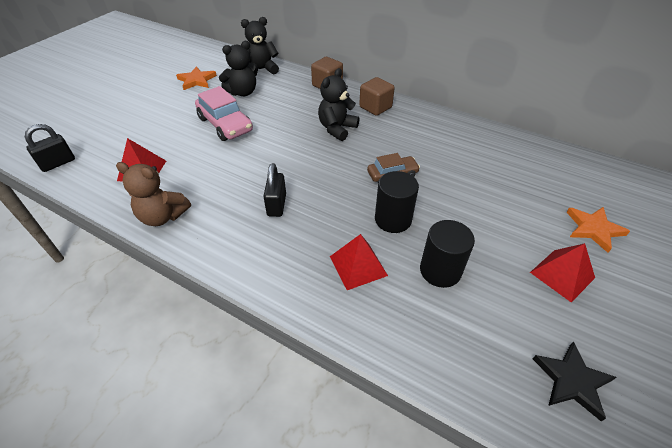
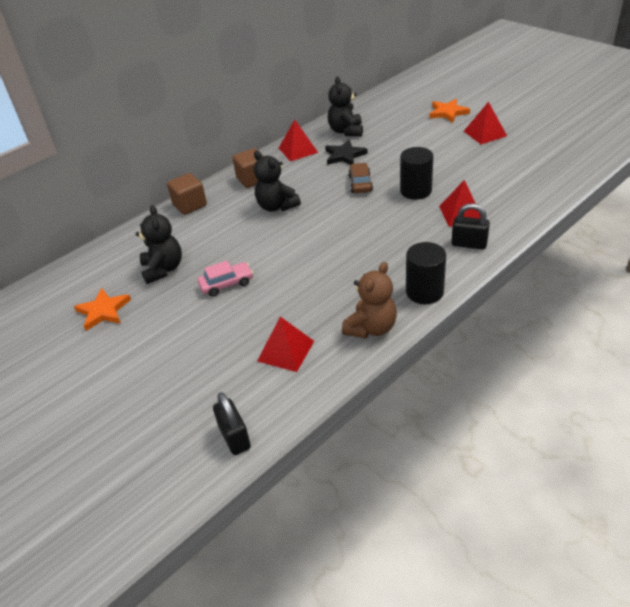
camera: 70 degrees left, 5 degrees down
(225, 124) = (226, 284): pink car -> pink car, size x0.61
(261, 70) = (117, 253): black teddy bear -> black teddy bear (346, 131)
(276, 205) = (378, 251): black padlock -> black padlock (469, 244)
(437, 123) = (298, 150): none -> red pyramid
(440, 271) = (473, 178): black cylinder -> black cylinder (424, 292)
(572, 381) = (561, 149): black star -> black star (344, 155)

